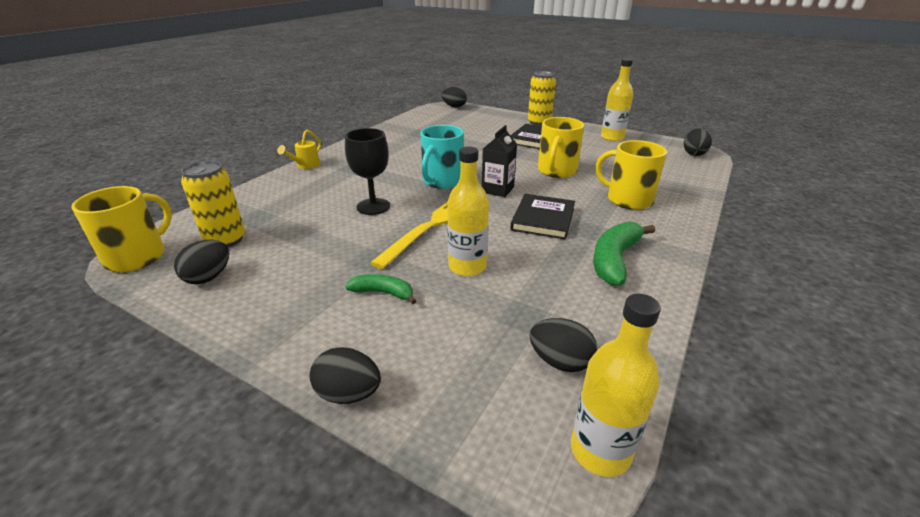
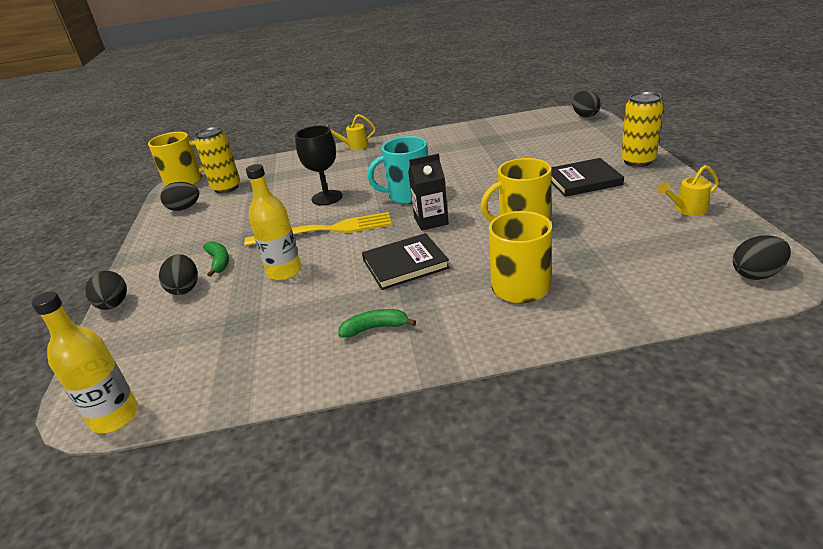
camera: 55 degrees right, 0 degrees up
(560, 361) = (198, 362): black egg -> black egg (184, 288)
(612, 137) = (687, 210): yellow bottle -> yellow watering can
(615, 260) = (375, 328): green banana -> green banana, size x0.59

